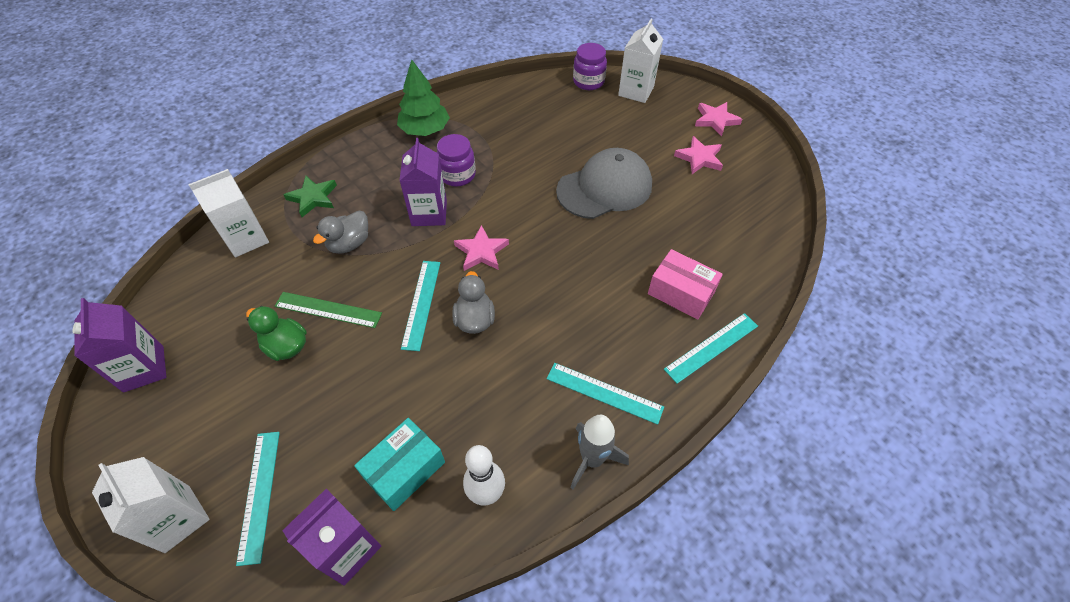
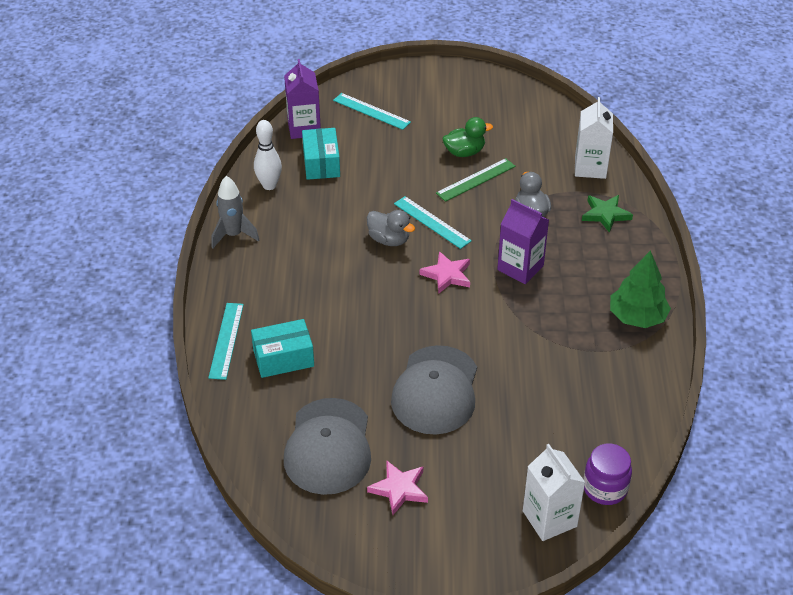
camera: 130 degrees right, 10 degrees down
(144, 368) = (510, 96): purple carton -> none
(177, 518) = (391, 83): white carton -> none
(457, 175) = (550, 306): purple jar -> none
(604, 393) = (264, 266): turquoise ruler -> none
(681, 293) = (283, 358): pink box -> turquoise box
(715, 120) = (436, 551): pink star -> none
(716, 210) = (328, 446): none -> grey cap

